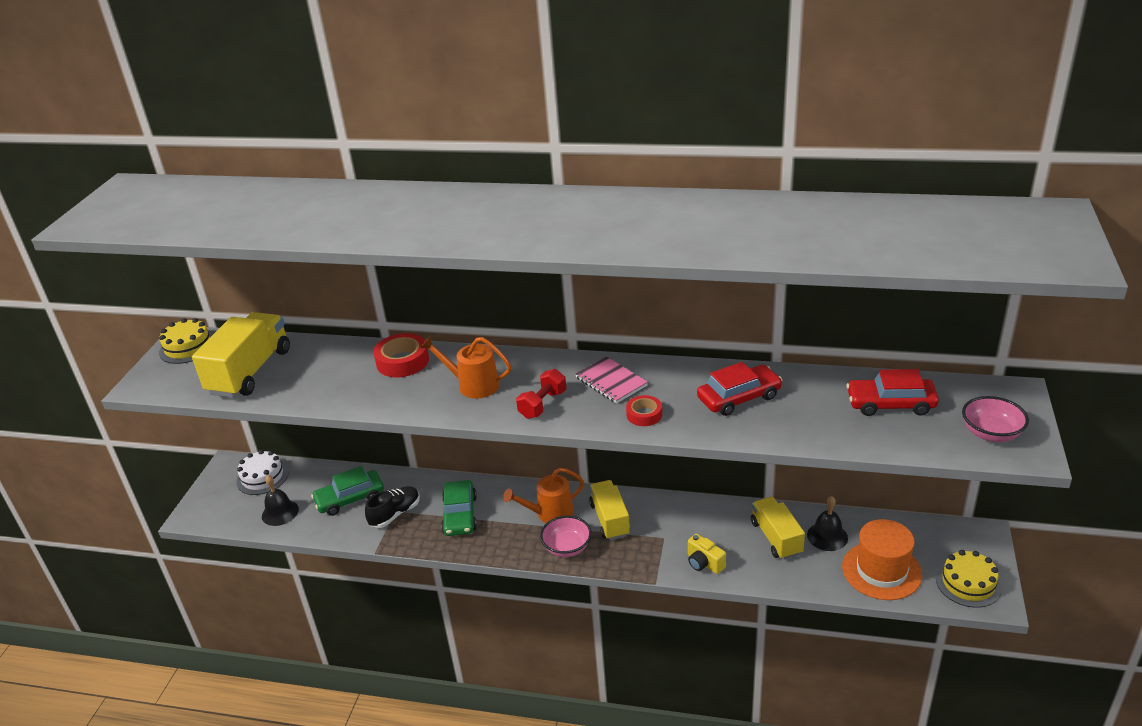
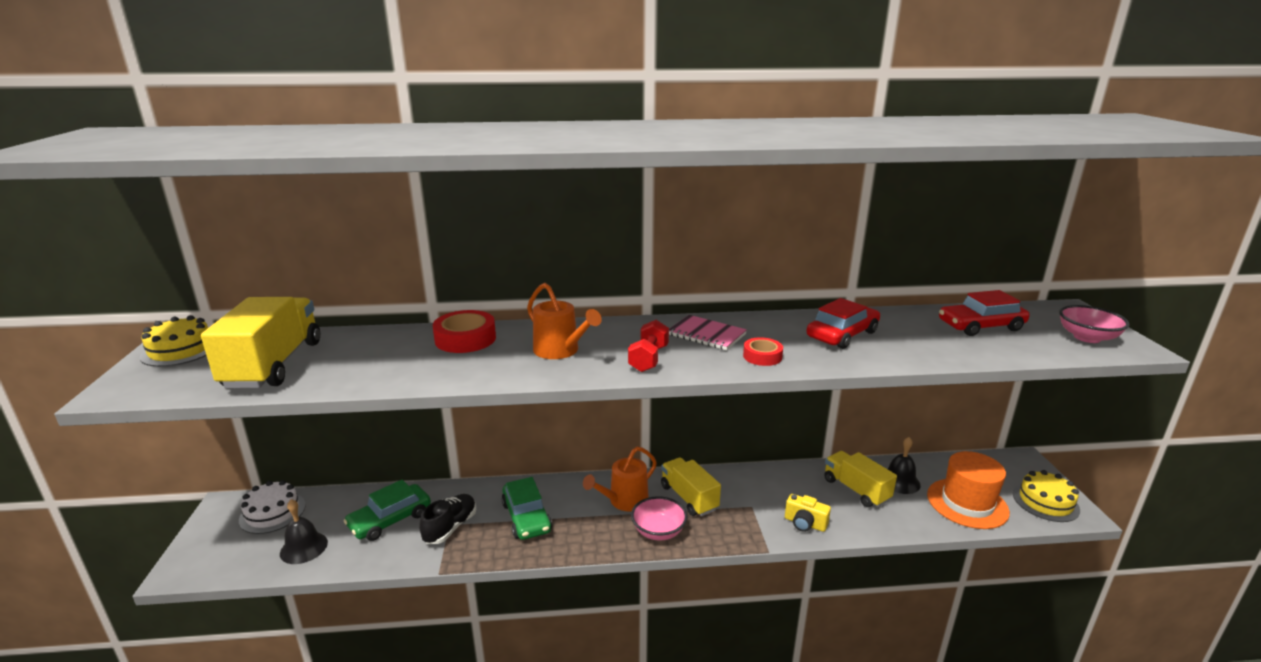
camera: 20 degrees left, 10 degrees down
(473, 385) = (560, 351): orange watering can -> orange watering can turned 135 degrees counterclockwise

